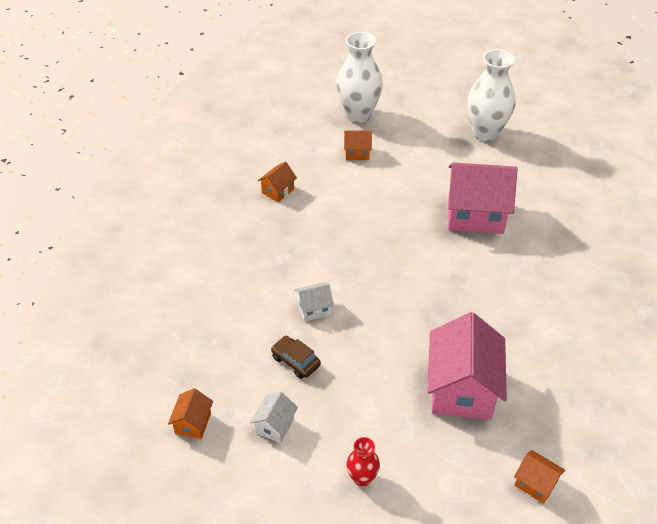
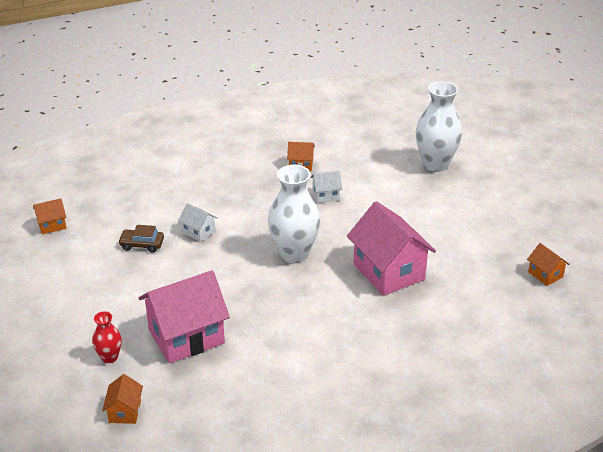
camera: 55 degrees right, 10 degrees down
(275, 426) = (77, 260): white house -> white house (325, 195)
(295, 361) = (142, 245): brown car -> brown car turned 90 degrees counterclockwise
(357, 153) = (388, 182): orange house -> orange house (545, 274)
(362, 478) = (63, 318): red vase -> red vase (109, 357)
(485, 133) = (502, 238): white vase -> white vase (294, 254)

